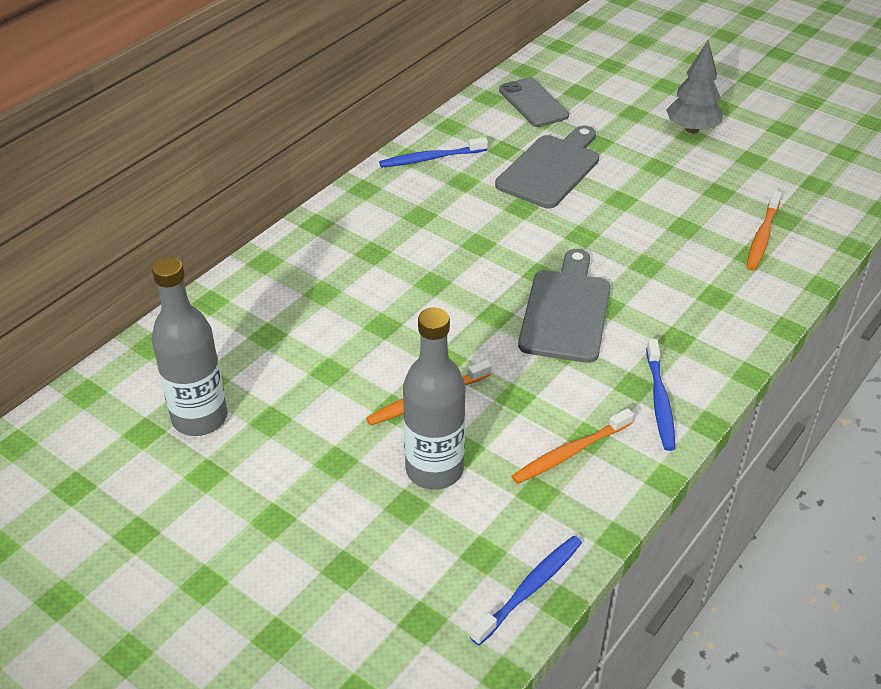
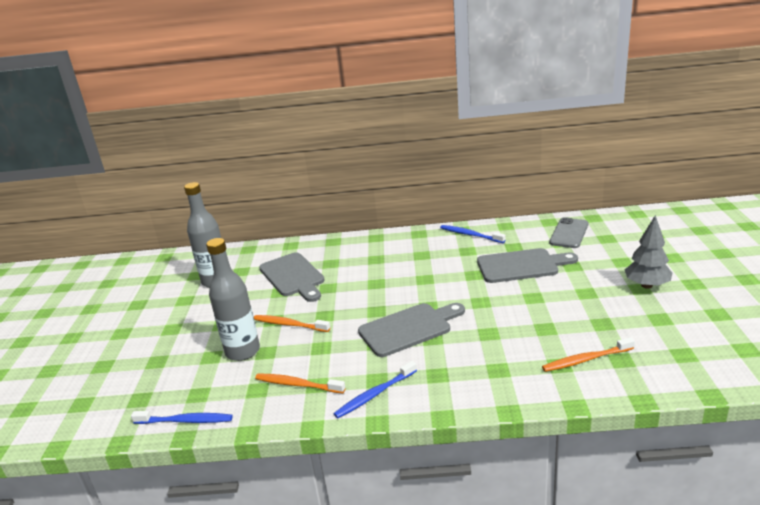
camera: 55 degrees right, 15 degrees down
(306, 340) = (293, 276): none -> grey cutting board

